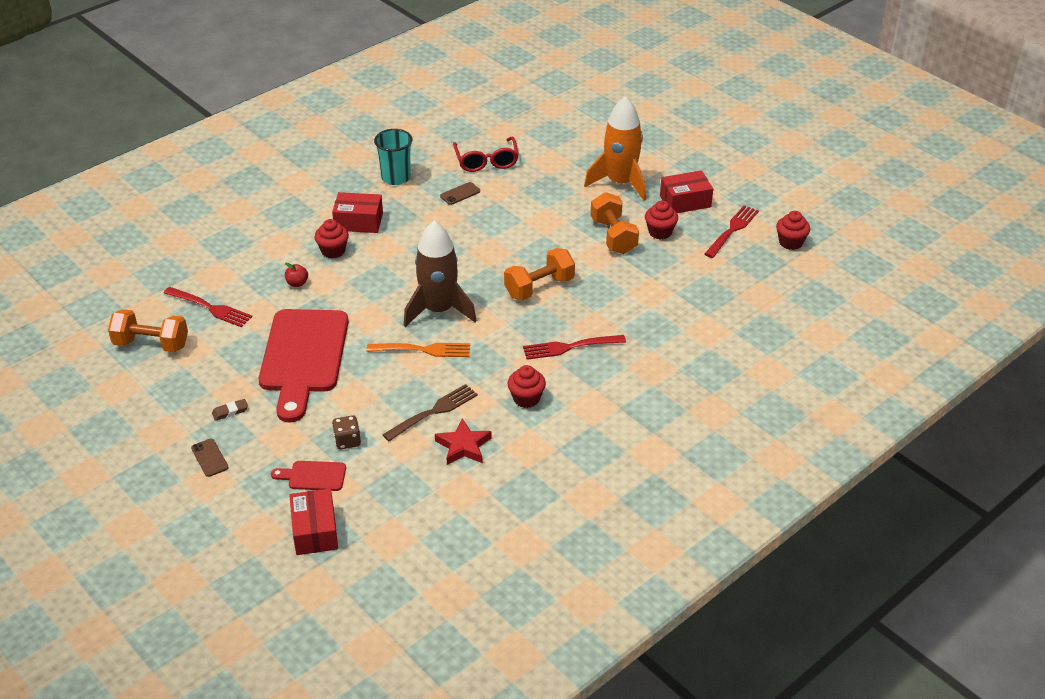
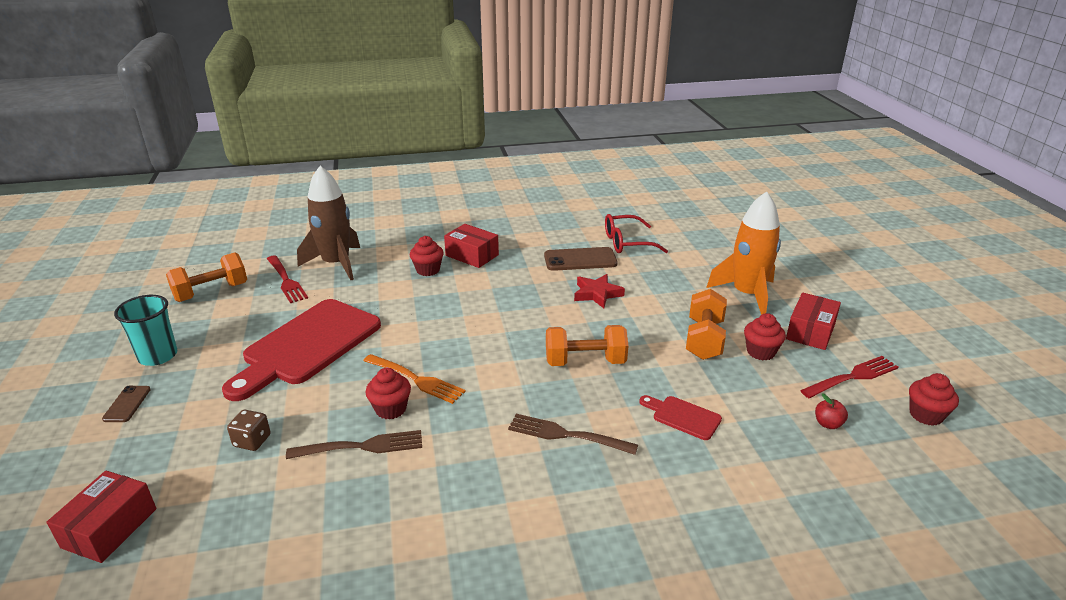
camera: 30 degrees right, 10 degrees down
(151, 344) = (211, 292): orange dumbbell -> orange dumbbell turned 75 degrees counterclockwise
(230, 411) = (195, 369): brown eraser -> none
(297, 283) = (372, 285): red apple -> red apple (828, 424)
(313, 476) = (182, 464): red cutting board -> red cutting board (683, 416)
(396, 177) = (536, 233): turquoise cup -> turquoise cup (158, 356)
(438, 310) = (467, 348): brown rocket -> brown rocket (336, 264)
(460, 194) = (580, 260): brown phone -> brown phone, size x1.80
(463, 446) = (351, 500): red star -> red star (597, 294)
(486, 161) = (627, 243): red glasses -> red glasses turned 60 degrees clockwise
(526, 398) = (469, 474): red cupcake -> red cupcake (391, 409)
(570, 347) = (567, 435): red fork -> brown fork
(685, 201) = (810, 331): red box -> red box turned 75 degrees counterclockwise

